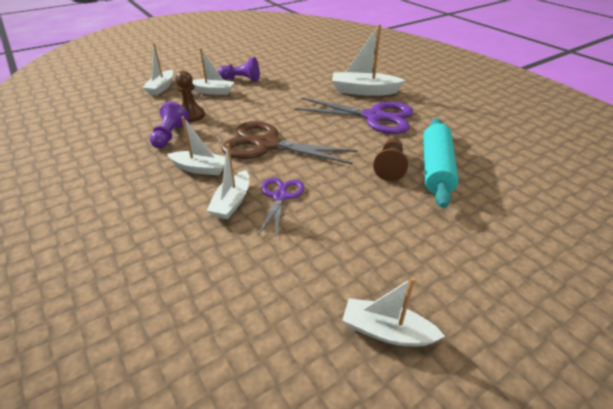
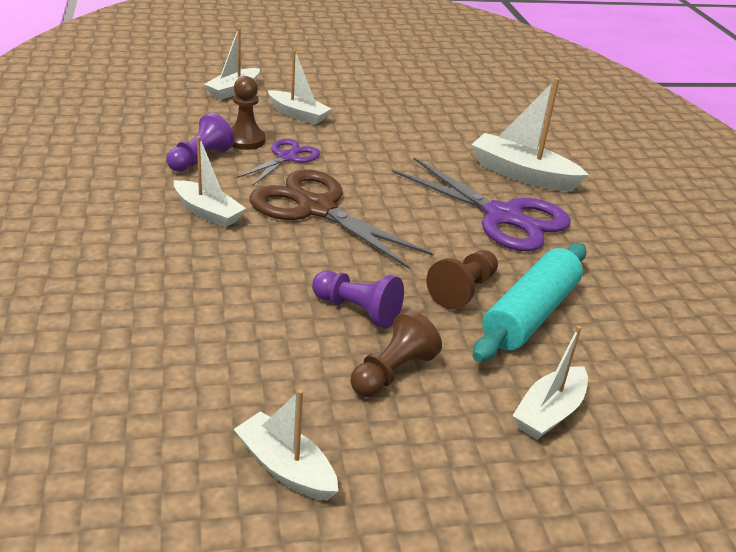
camera: 20 degrees right, 5 degrees down
(232, 202) = (217, 265): white boat -> white boat (549, 412)
(241, 79) = (351, 108): purple pawn -> purple pawn (357, 310)
(280, 196) = (281, 278): purple scissors -> purple scissors (286, 157)
(394, 234) = (392, 372): none -> brown pawn

